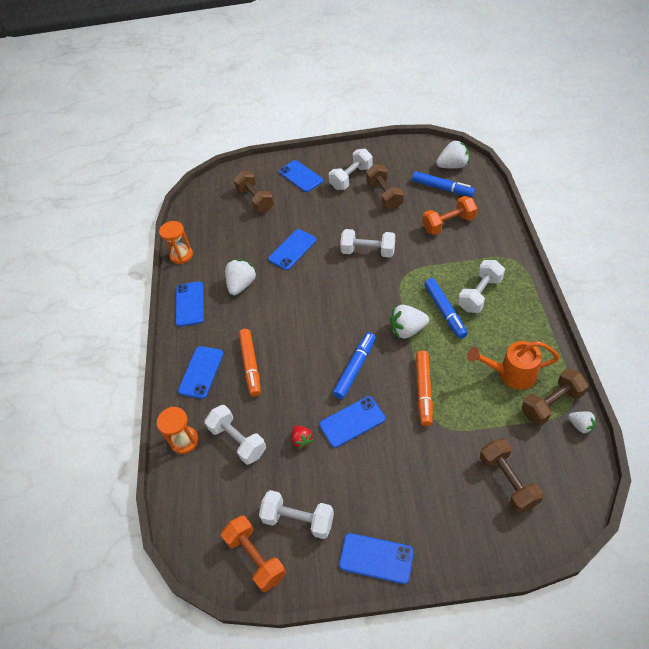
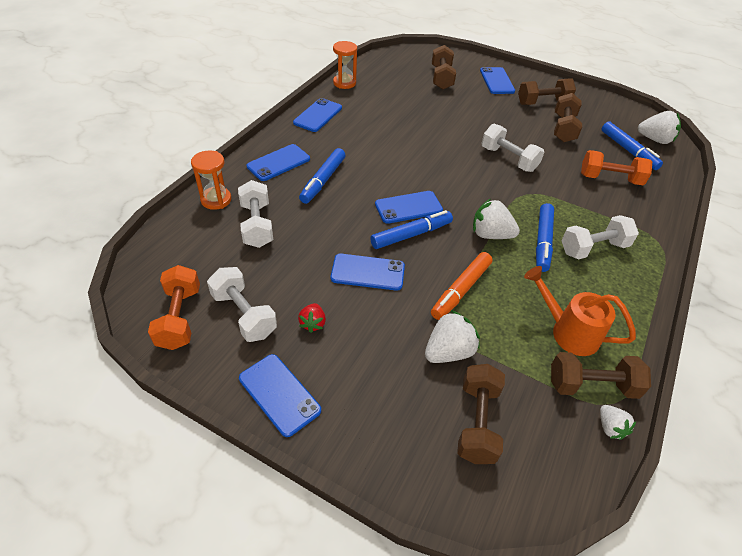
camera: 25 degrees right, 5 degrees down
(241, 285) = (372, 125): white strawberry -> white strawberry (448, 351)
(250, 365) = (323, 180): orange marker -> blue marker
(292, 249) = (440, 124): blue phone -> blue phone (408, 207)
(302, 440) = (309, 258): red strawberry -> red strawberry (313, 323)
(351, 178) = (543, 102): white dumbbell -> brown dumbbell

